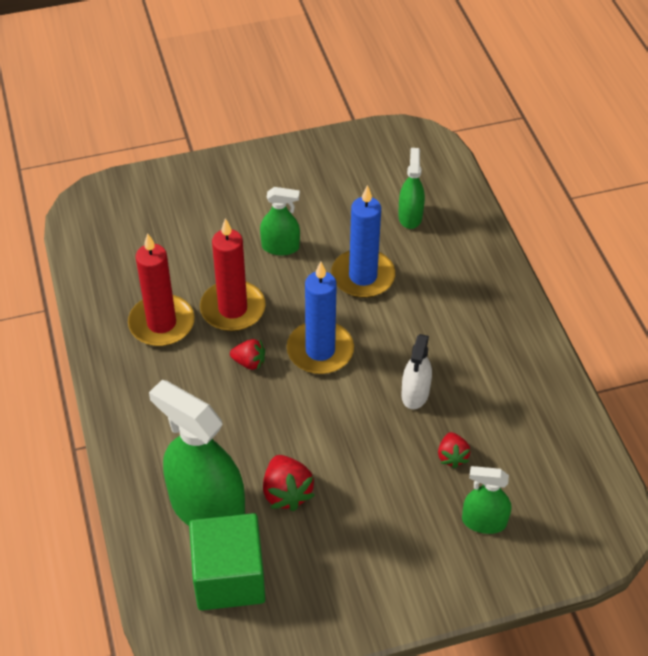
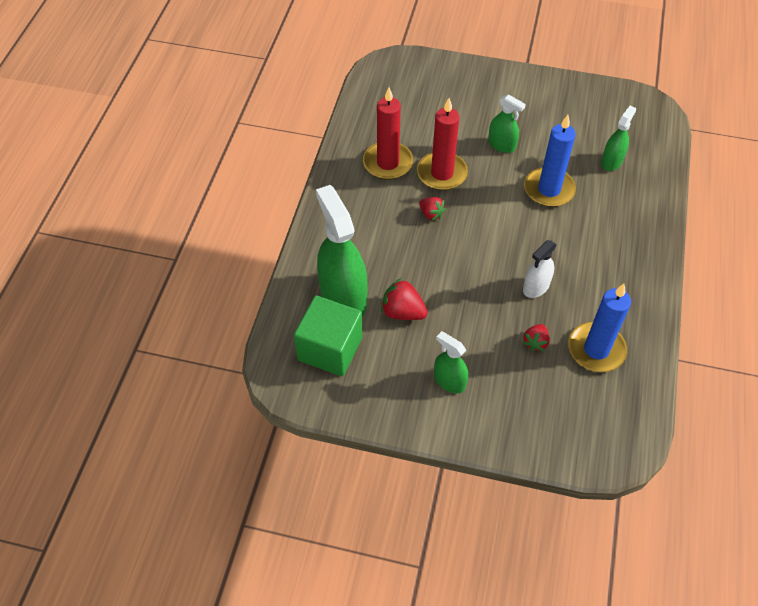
camera: 30 degrees right, 5 degrees up
(286, 492) = (402, 312): red strawberry -> red strawberry turned 105 degrees clockwise
(320, 350) = (485, 227): blue candle -> blue candle (596, 349)
(484, 521) = (530, 398): green spray bottle -> green spray bottle (449, 381)

